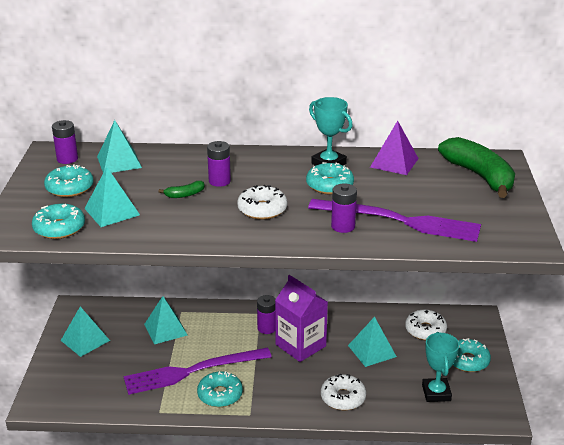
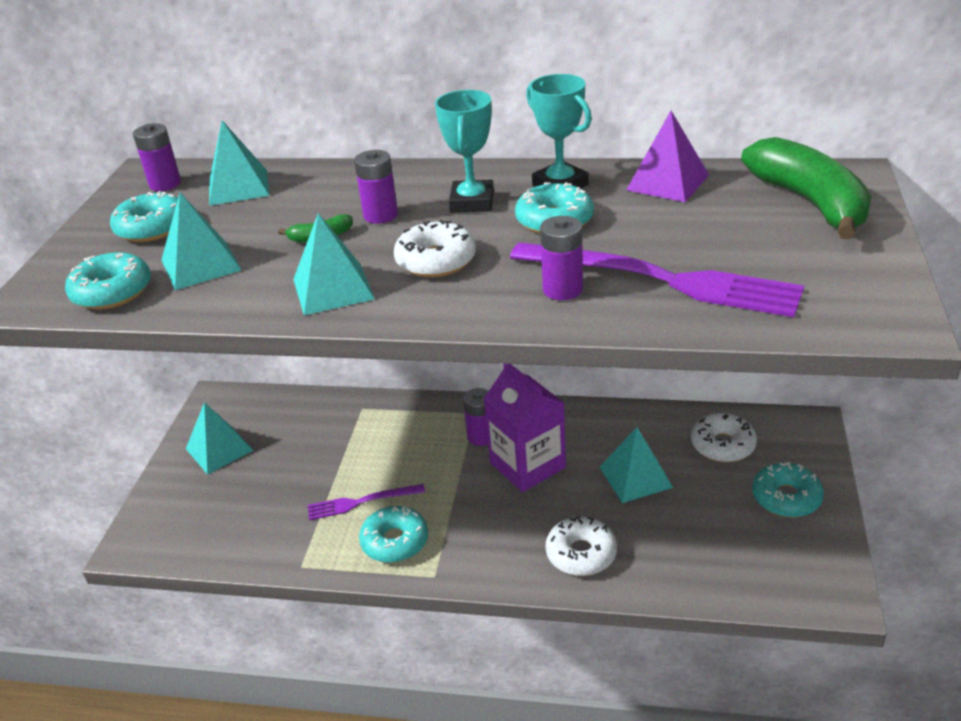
camera: 10 degrees right, 5 degrees up
(165, 329) = (334, 435): turquoise pyramid -> turquoise pyramid (333, 289)
(192, 371) = (361, 502): purple fork -> purple fork, size x0.53
(436, 393) = (730, 551): turquoise trophy -> turquoise trophy (472, 202)

